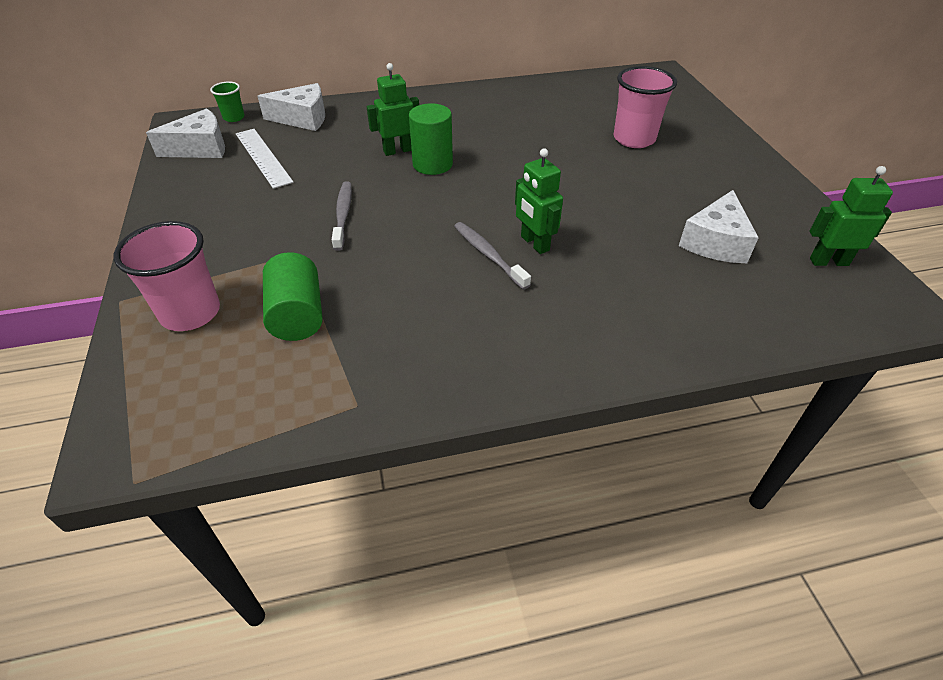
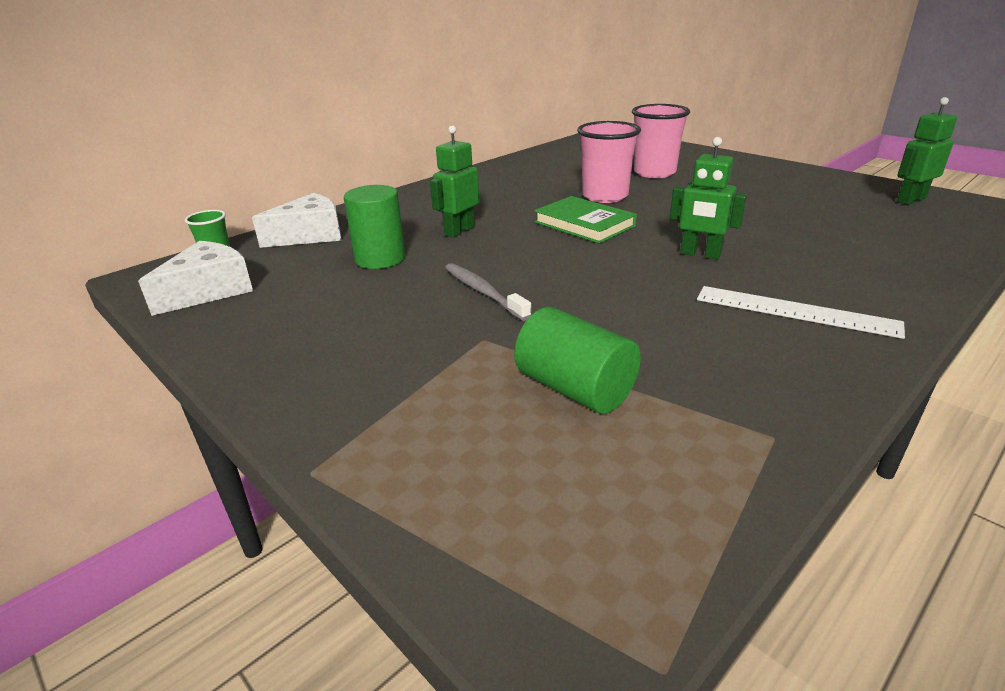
camera: 30 degrees left, 15 degrees down
(190, 313) = (438, 441): pink cup -> pink cup (605, 196)
(263, 157) = (309, 276): white ruler -> white ruler (795, 311)
(432, 164) = (511, 231): green cylinder -> green cylinder (380, 258)
(488, 255) = (676, 274): grey toothbrush -> none
(493, 177) = (584, 224): none -> green book
(715, 242) = (825, 212): white cheese -> none

